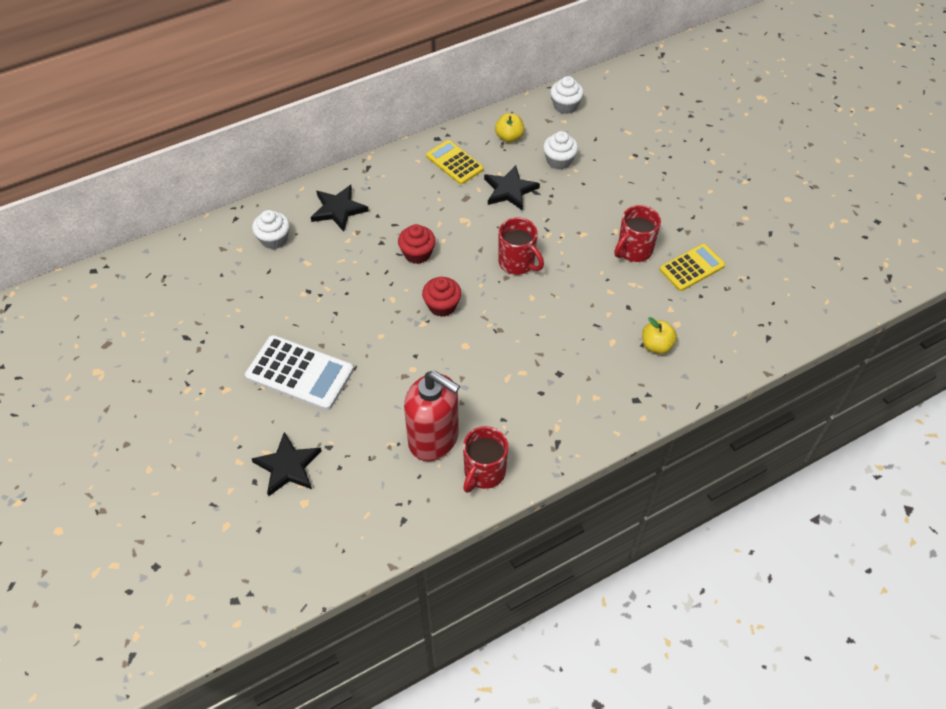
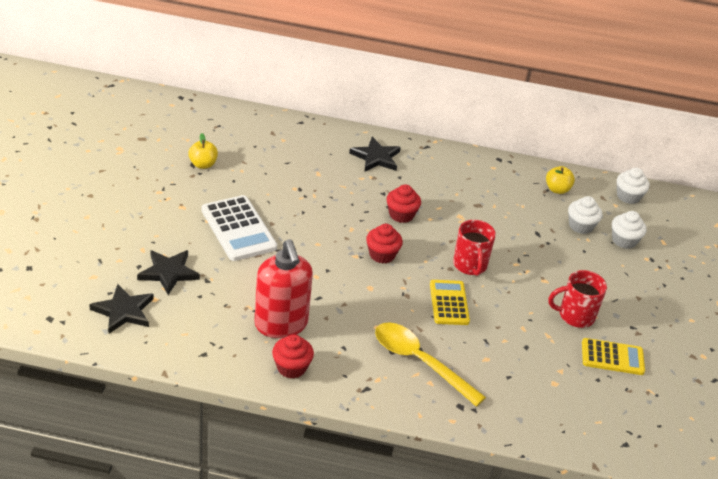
camera: 35 degrees right, 15 degrees down
(274, 239) = (312, 148): white cupcake -> white cupcake (624, 240)
(454, 163) = (494, 180): yellow calculator -> yellow calculator (449, 303)
(484, 472) = (291, 367): red mug -> red cupcake
(510, 190) = (518, 220): black star -> black star (123, 311)
(570, 385) = (419, 362): none -> yellow spoon
(656, 345) = (520, 385): yellow apple -> yellow apple (203, 164)

